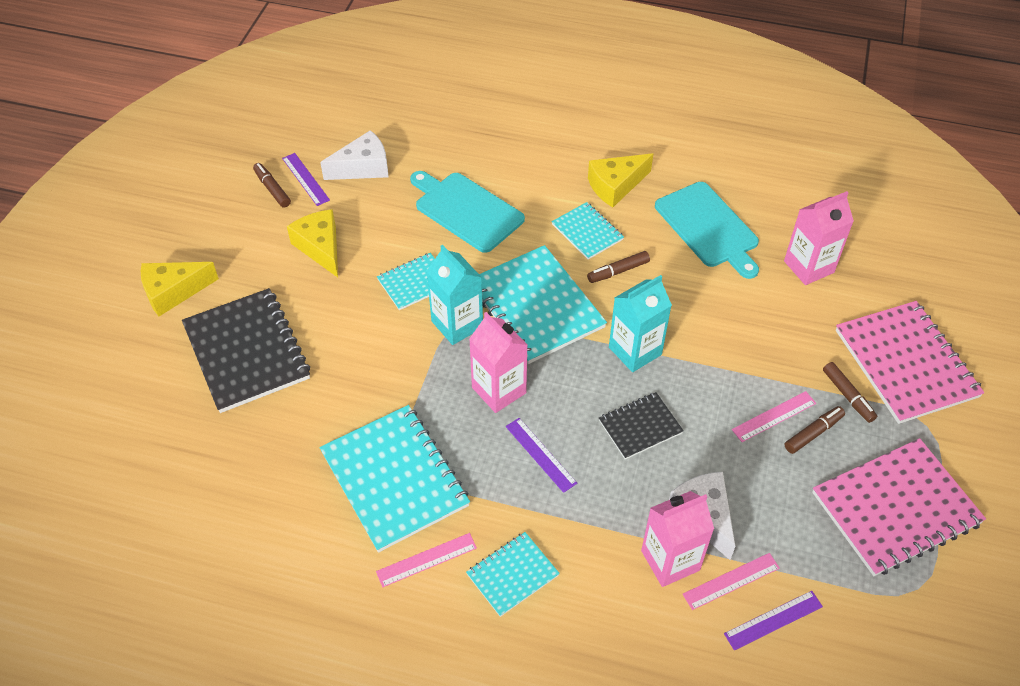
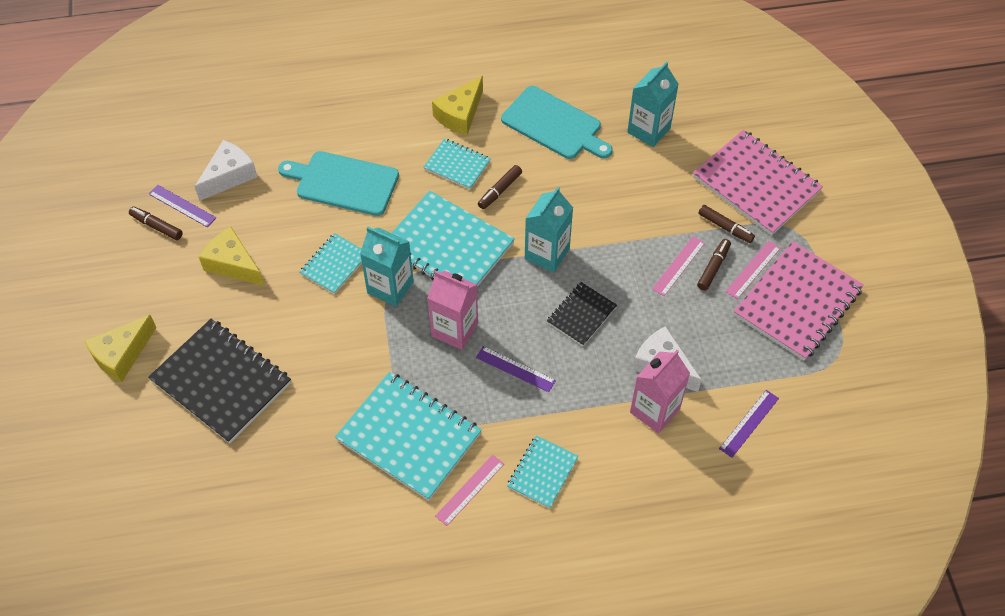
camera: 25 degrees left, 5 degrees up
(731, 581) = (706, 407): pink ruler -> pink ruler (753, 269)
(808, 267) = (648, 130): pink carton -> turquoise carton

